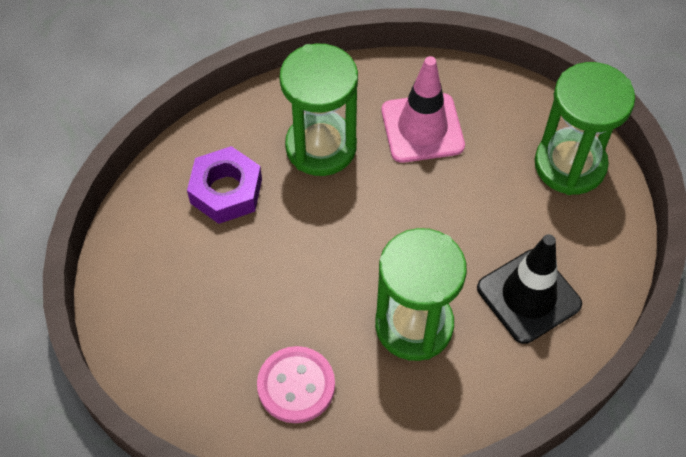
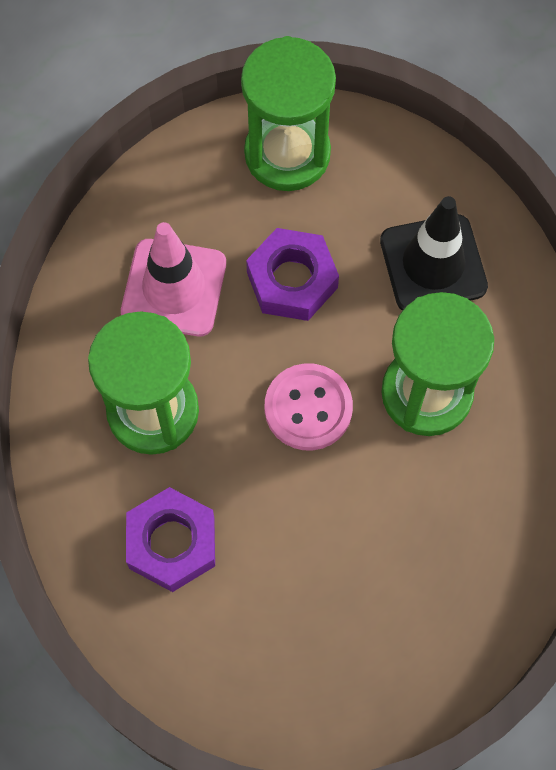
camera: 70 degrees left, 10 degrees up
(296, 386) = (457, 543): pink button -> pink button (308, 408)
(465, 201) = (292, 280): none -> purple nut

